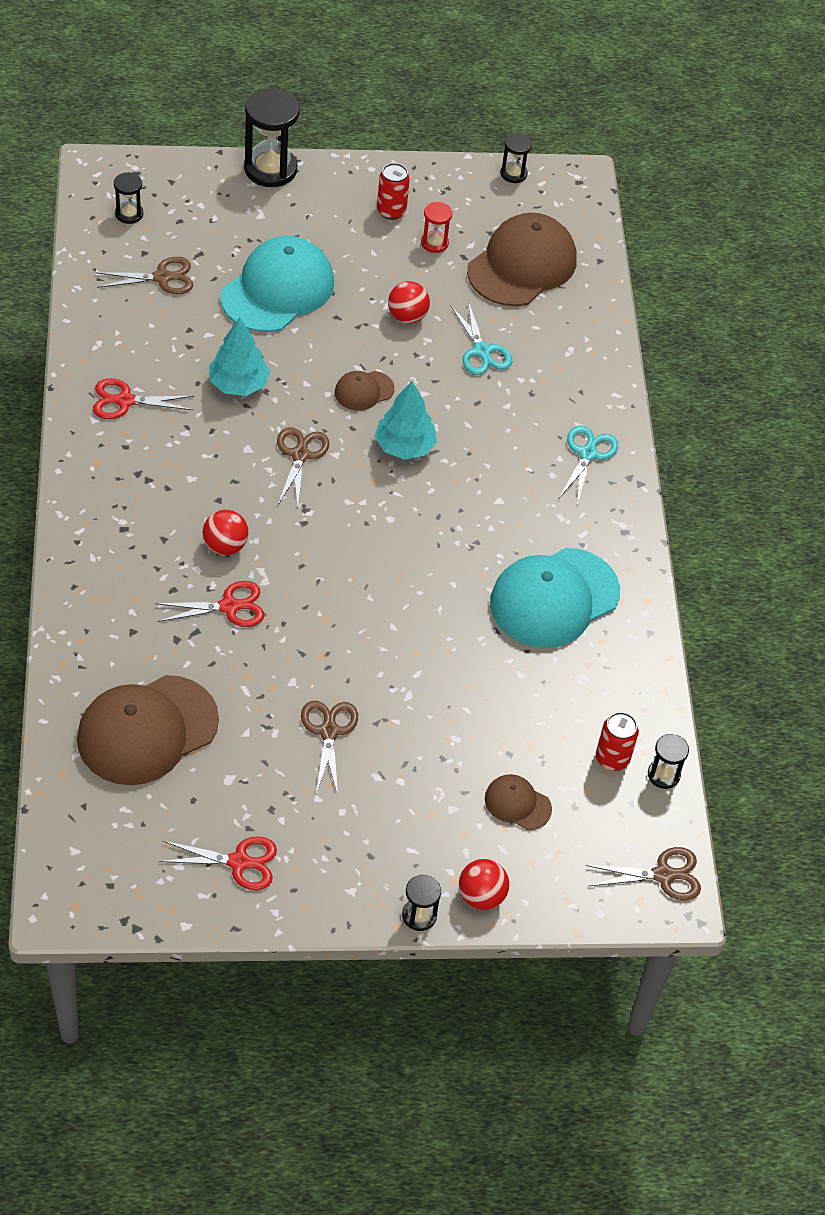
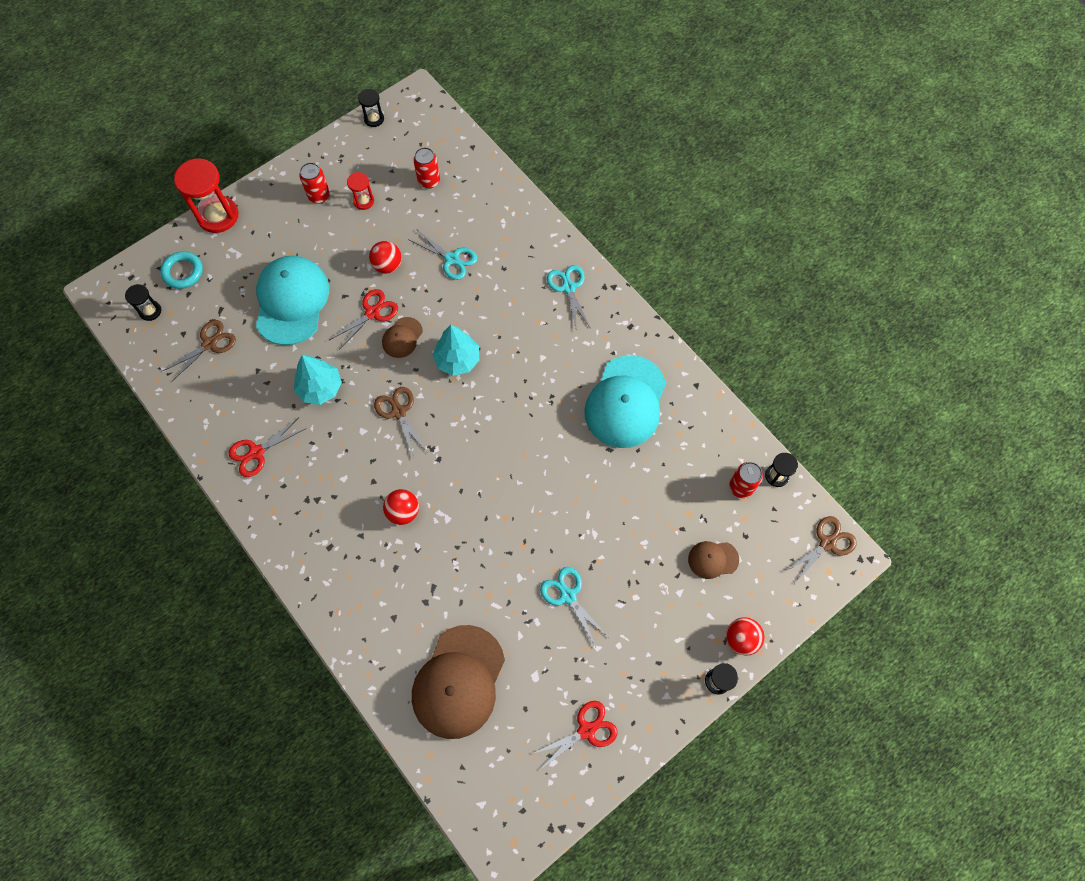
camera: 30 degrees left, 15 degrees up
(191, 198) = (183, 272): none -> turquoise ring
(229, 606) = (440, 553): red scissors -> red scissors (372, 312)
(270, 169) = (218, 216): black hourglass -> red hourglass
(328, 731) = (568, 595): brown scissors -> turquoise scissors
(522, 265) = (429, 181): brown cap -> red can

